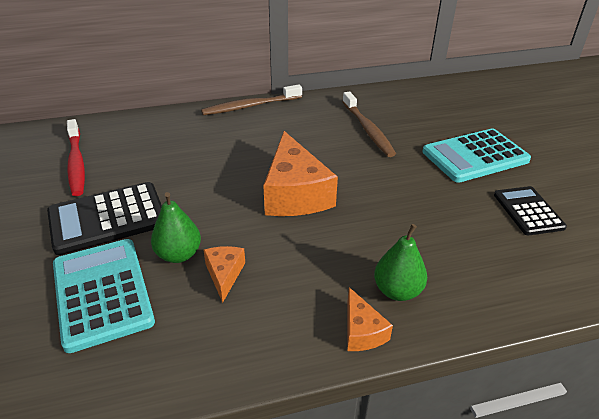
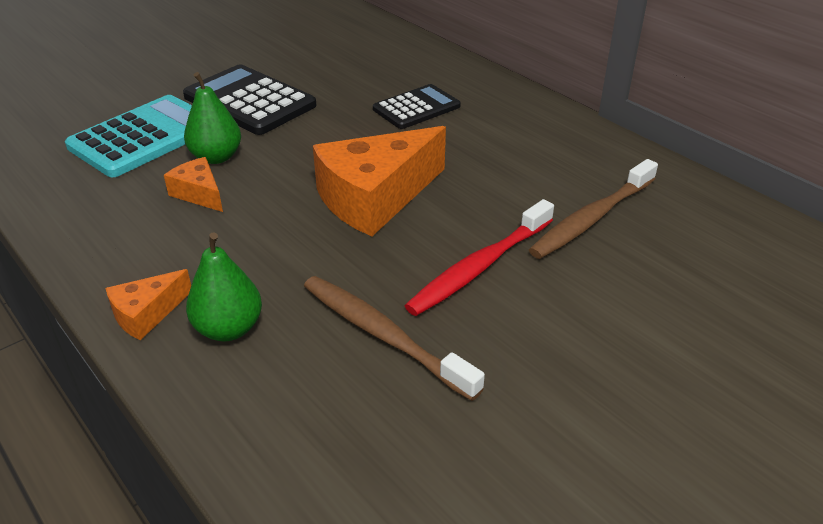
camera: 65 degrees right, 0 degrees up
(76, 163) = (325, 54): red toothbrush -> red toothbrush (479, 267)
(224, 274) = (199, 193): orange cheese -> orange cheese turned 105 degrees counterclockwise
(250, 106) = (545, 109): brown toothbrush -> brown toothbrush (383, 335)
(475, 156) = (630, 353): turquoise calculator -> none
(528, 211) = (509, 449): black calculator -> black calculator (416, 108)

